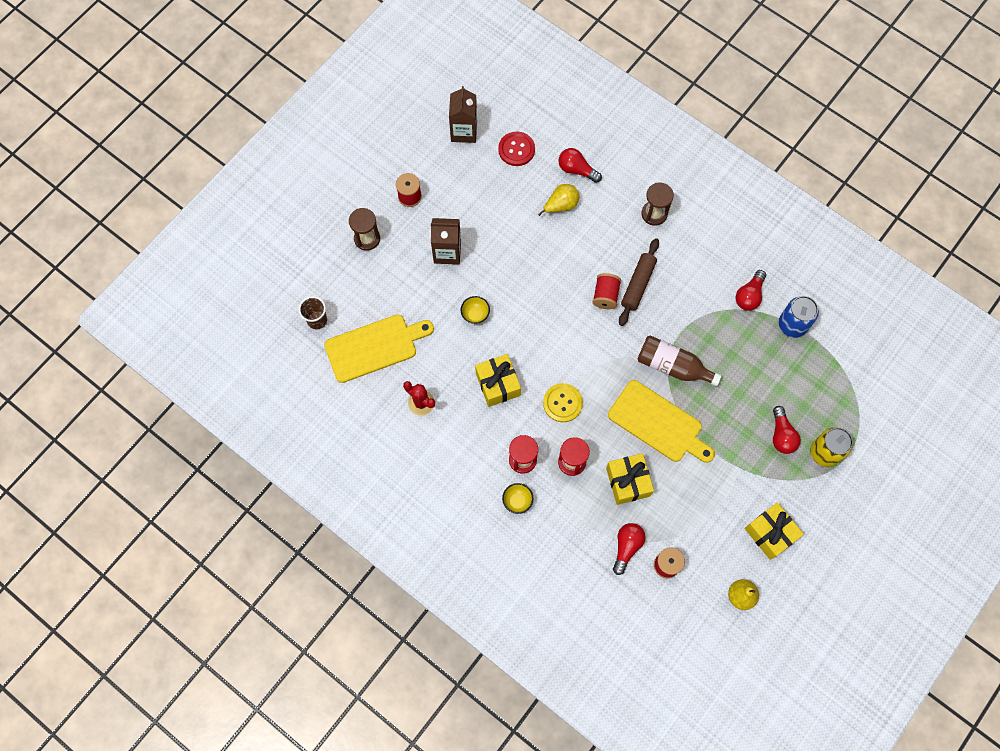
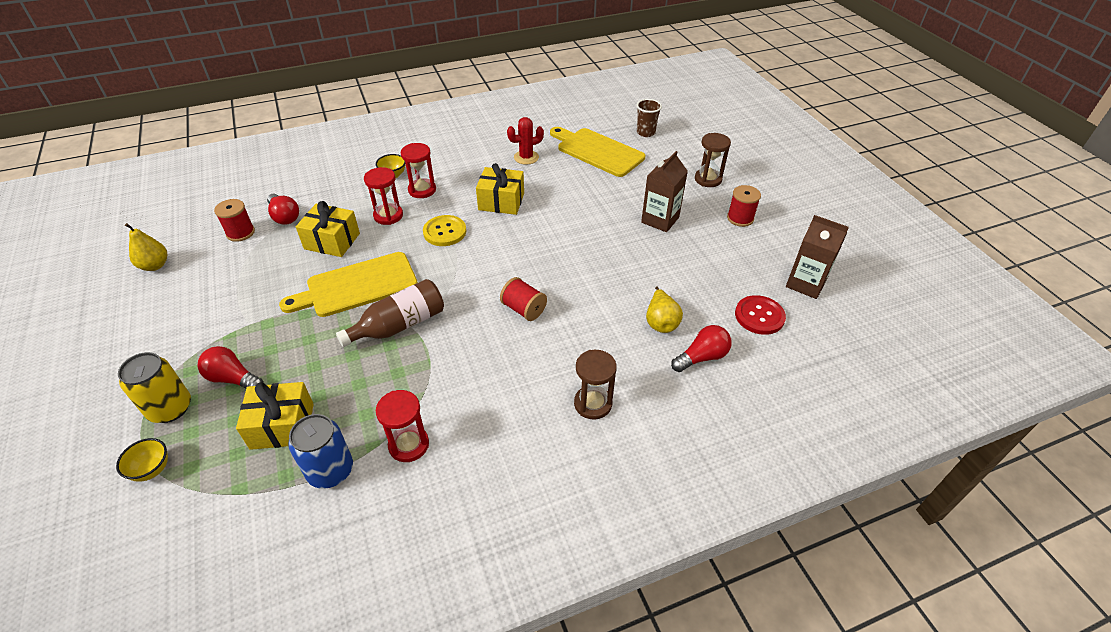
camera: 120 degrees right, 25 degrees down
(374, 347) = (597, 151): yellow cutting board -> yellow cutting board turned 120 degrees clockwise
(475, 315) = (580, 213): yellow bowl -> yellow bowl (152, 469)
(638, 285) = (514, 342): brown rolling pin -> none
(749, 295) = (409, 445): red light bulb -> red hourglass
(770, 533) = (168, 314): yellow gift -> yellow gift (282, 426)

